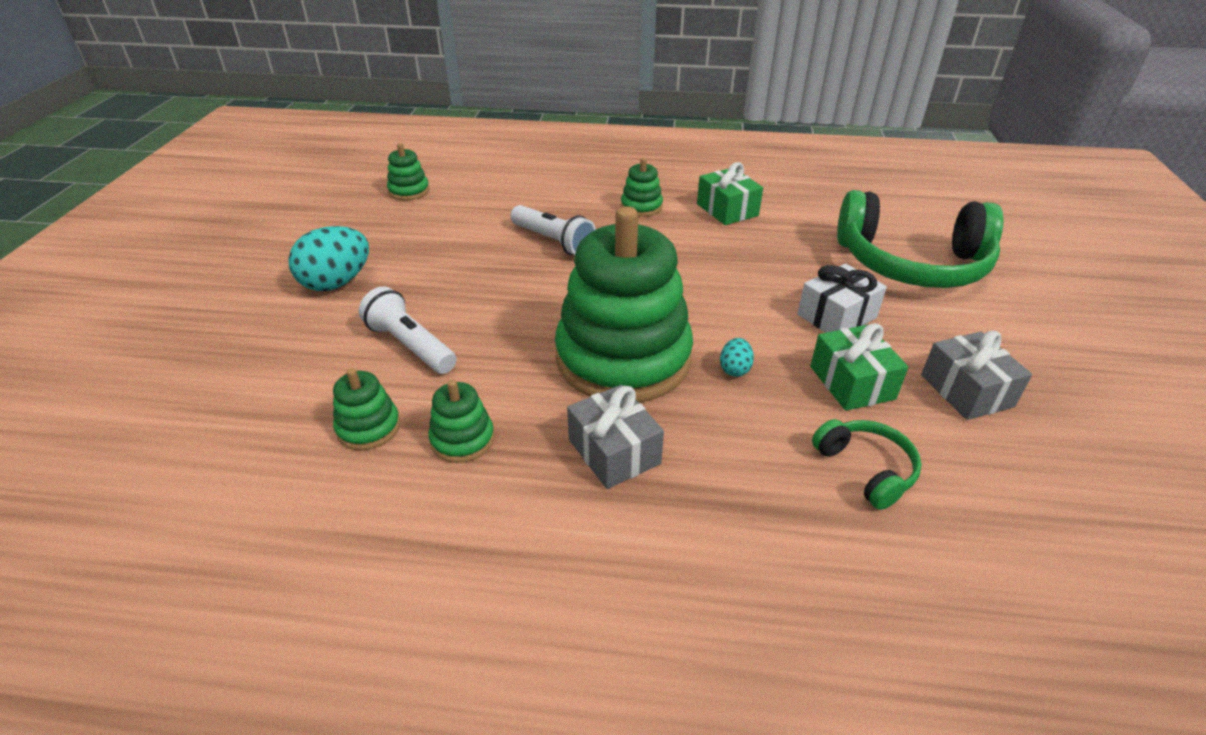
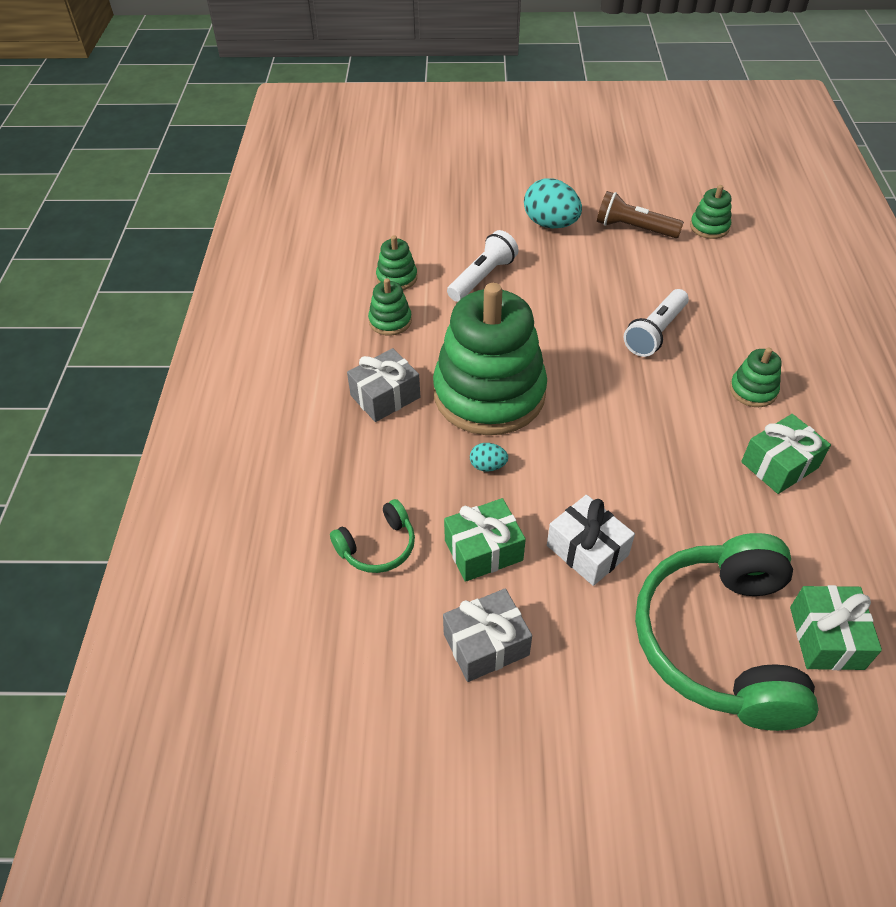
camera: 85 degrees right, 10 degrees up
(383, 231) = (634, 228): none -> brown flashlight
(891, 221) = (826, 637): none -> green gift

